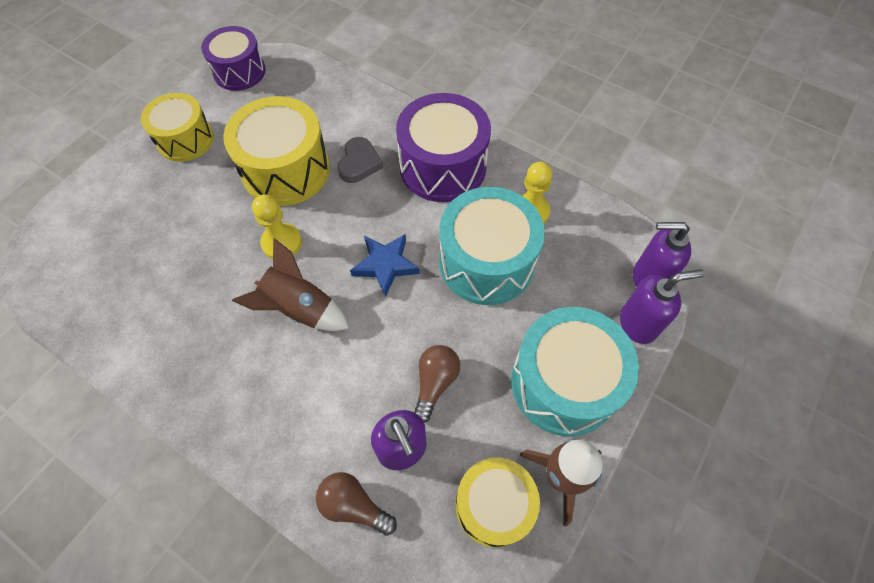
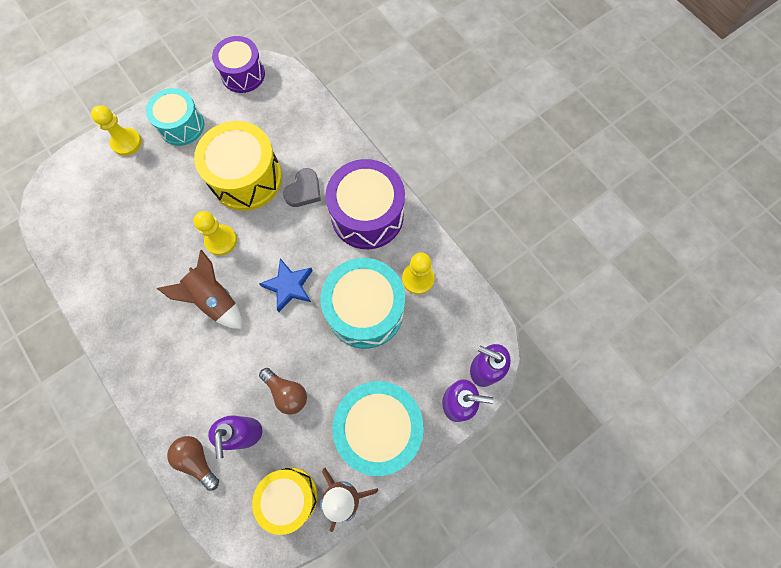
camera: 20 degrees right, 10 degrees up
(122, 175) = (126, 142): none -> yellow pawn
(185, 139) = (181, 126): yellow drum -> turquoise drum
(435, 383) = (287, 393): brown light bulb -> brown light bulb turned 90 degrees clockwise

